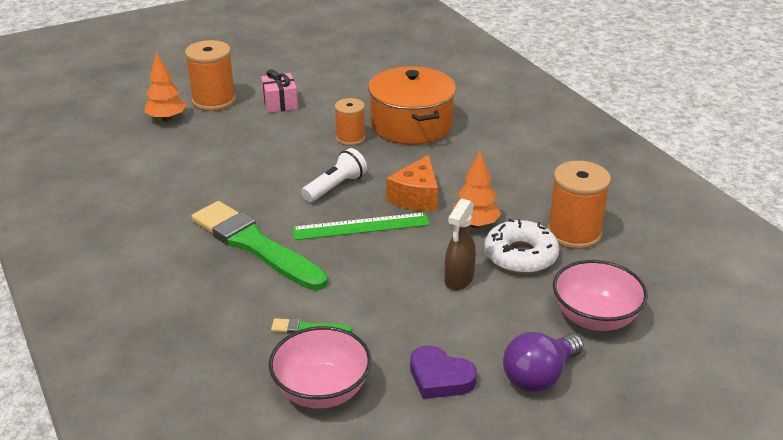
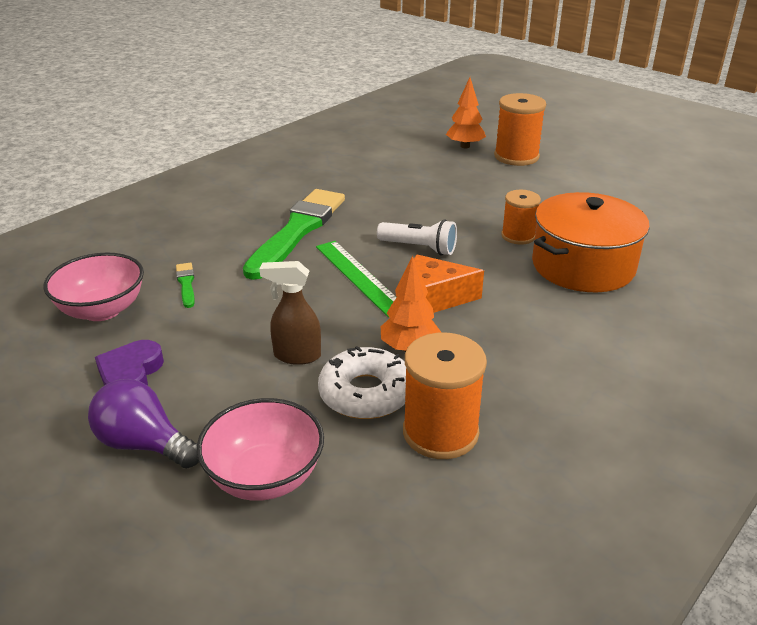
camera: 70 degrees right, 0 degrees up
(280, 103) = (546, 186): pink gift -> none

